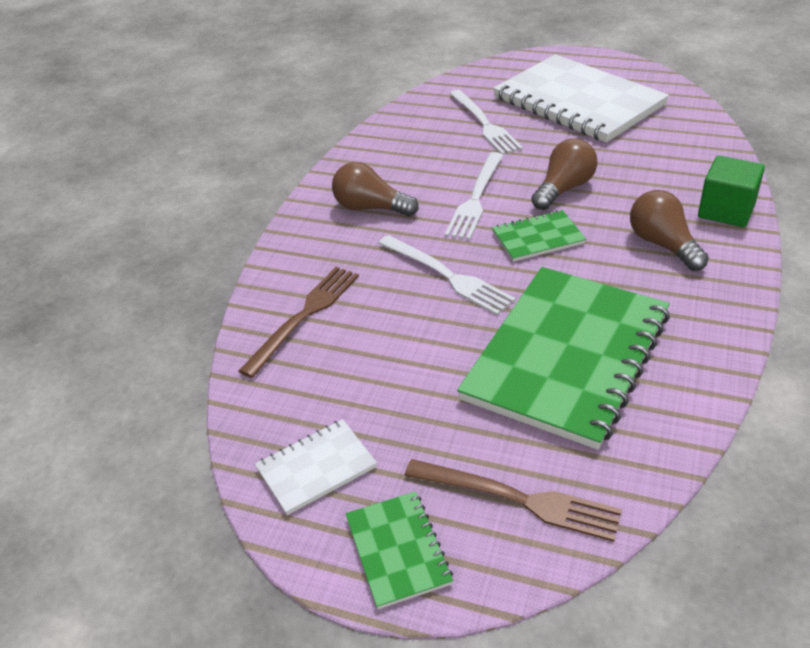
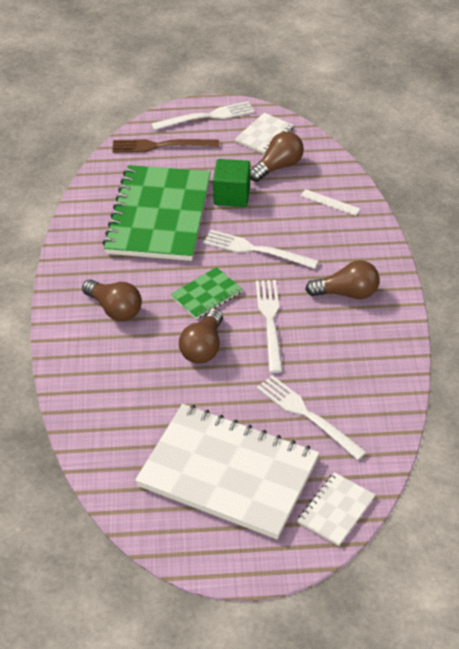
camera: 155 degrees right, 5 degrees up
(304, 317) = (330, 202): brown fork -> white ruler
(336, 394) = (278, 167): none -> brown light bulb
(398, 550) = (206, 117): green notebook -> white fork
(497, 72) = (336, 510): none -> white notebook
(726, 210) = (71, 353): green cube -> green cube (232, 195)

